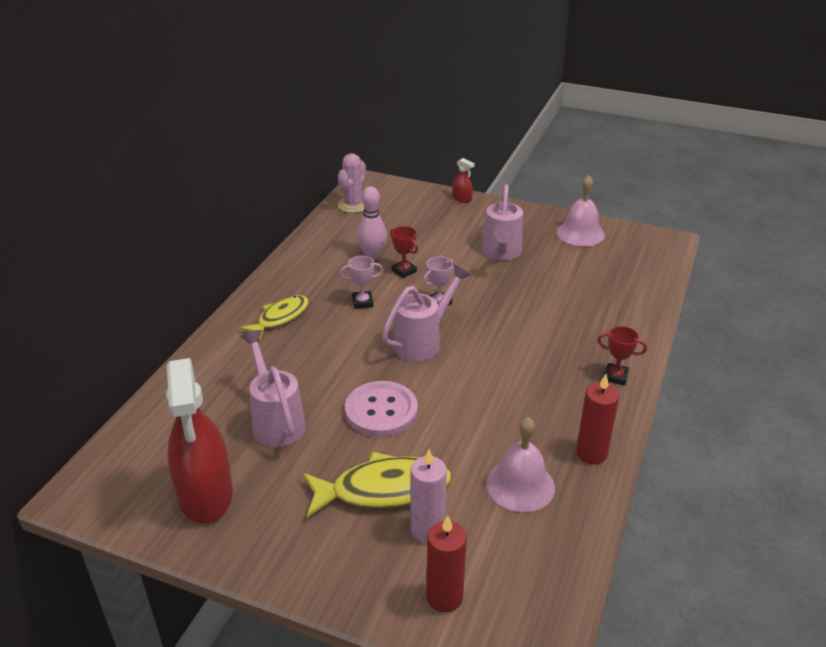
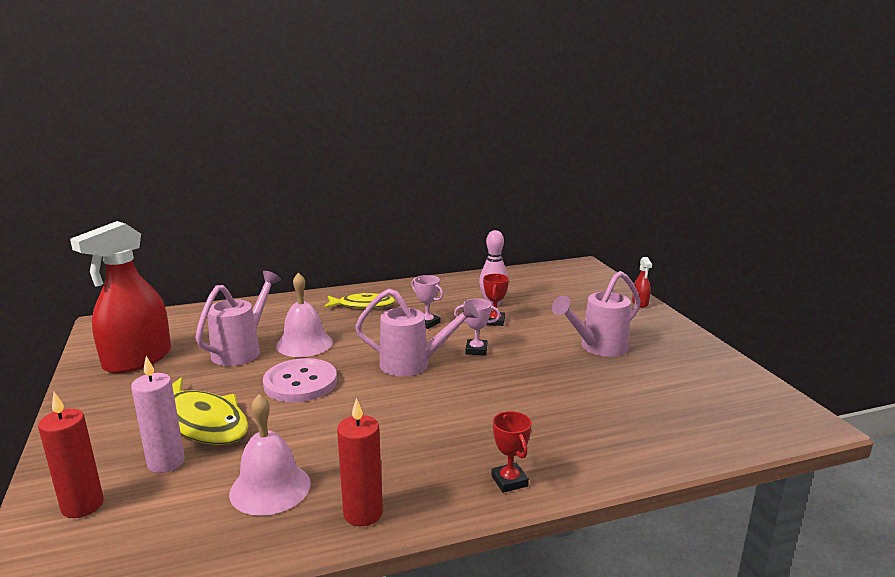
camera: 50 degrees right, 15 degrees down
(353, 205) = (543, 273): pink cactus -> none
(580, 233) = (710, 371): pink bell -> pink bell (304, 343)

